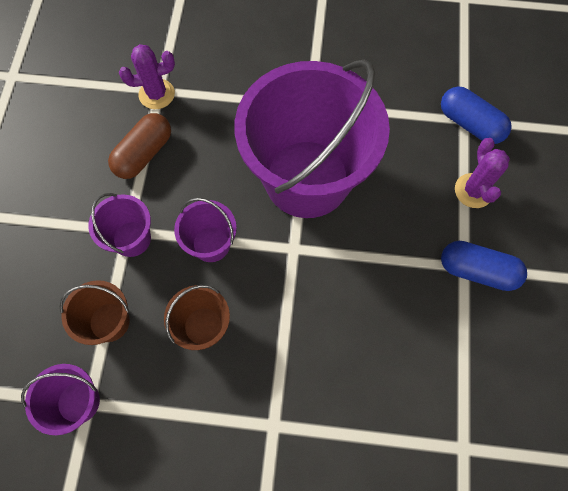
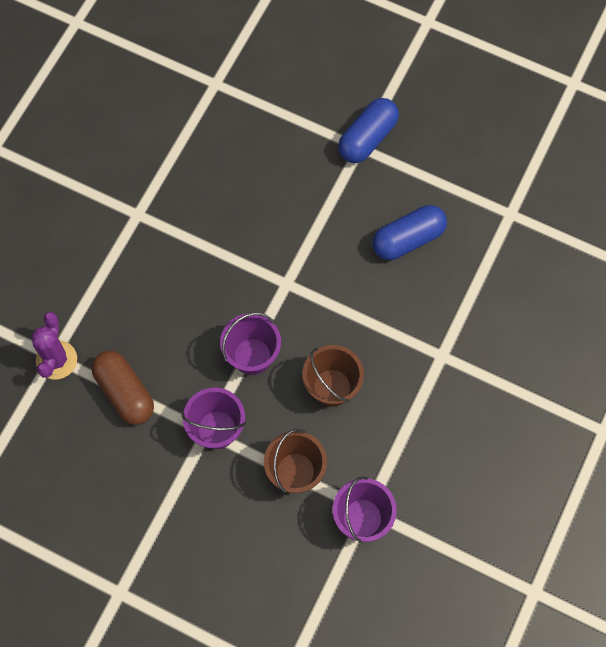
camera: 70 degrees left, 0 degrees up
(307, 178) = (219, 246): purple bucket -> none
(470, 124) = (222, 80): blue capsule -> blue capsule (408, 239)
(473, 191) = (291, 108): purple cactus -> none

